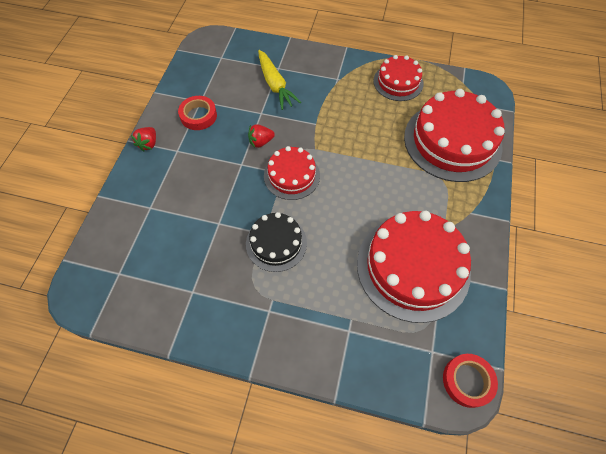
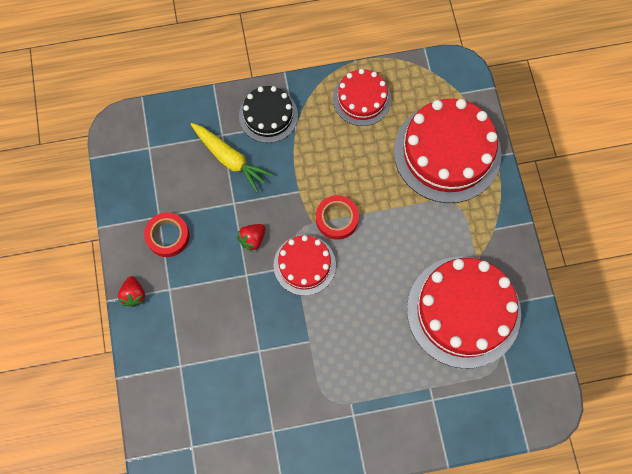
camera: 25 degrees left, 10 degrees up
(276, 243) = (326, 346): black cake -> black cake (268, 115)
(467, 381) = (550, 396): red tape -> red tape (337, 219)

